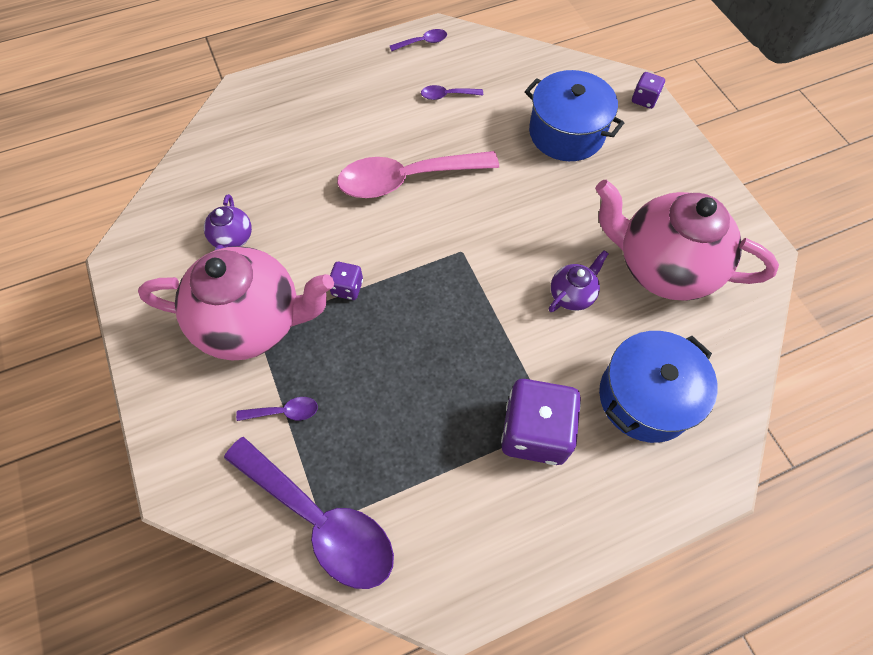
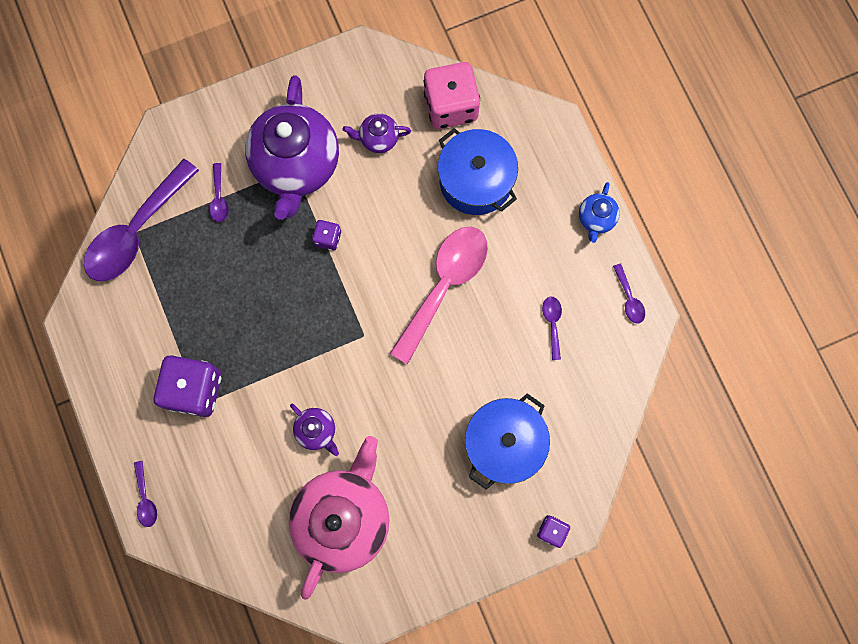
camera: 90 degrees right, 15 degrees up
(206, 173) = (450, 106): none -> pink dice
(253, 322) = (297, 165): pink teapot -> purple teapot
(344, 63) = (596, 219): none -> blue teapot
(407, 179) = (444, 286): pink spoon -> pink spoon turned 45 degrees clockwise
(645, 397) = (219, 482): blue pot -> blue pot (475, 181)
(680, 487) = (145, 498): none -> purple spoon

